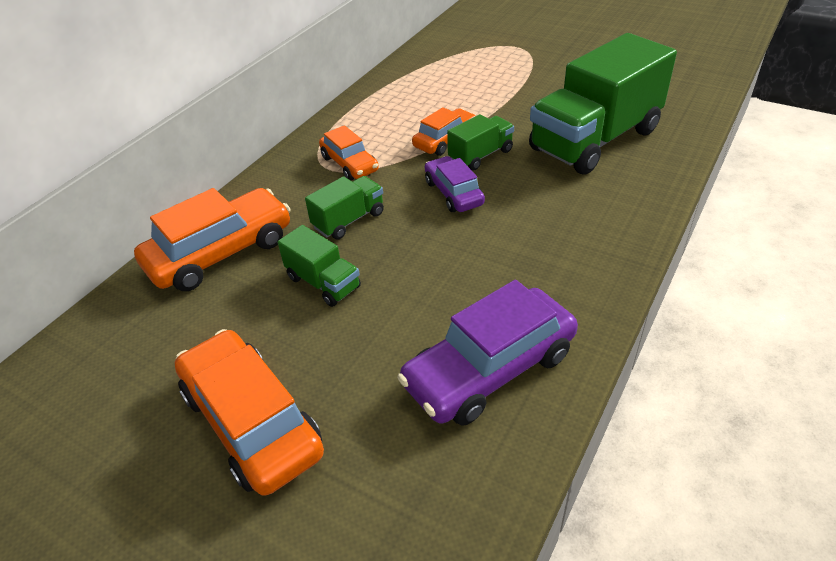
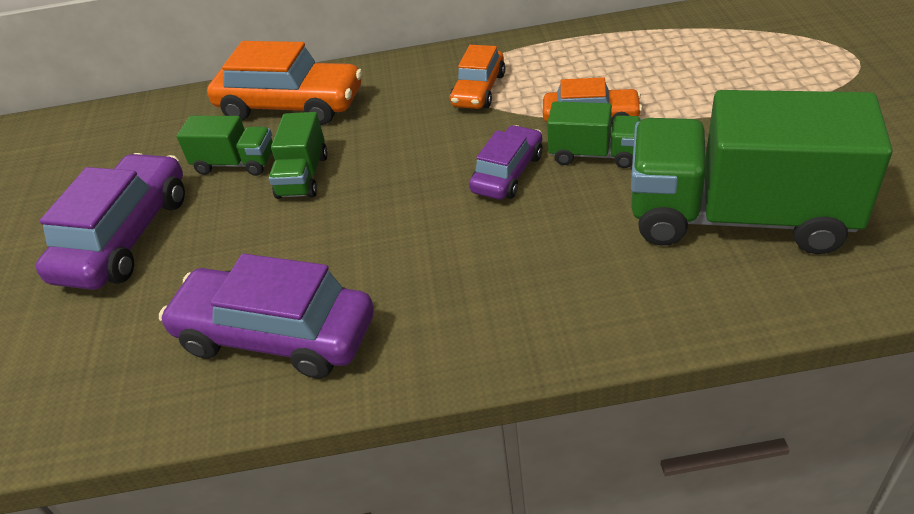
camera: 55 degrees right, 0 degrees up
(252, 422) = (125, 237): orange car -> purple car
(349, 220) = (397, 139): green truck -> green truck (235, 163)

